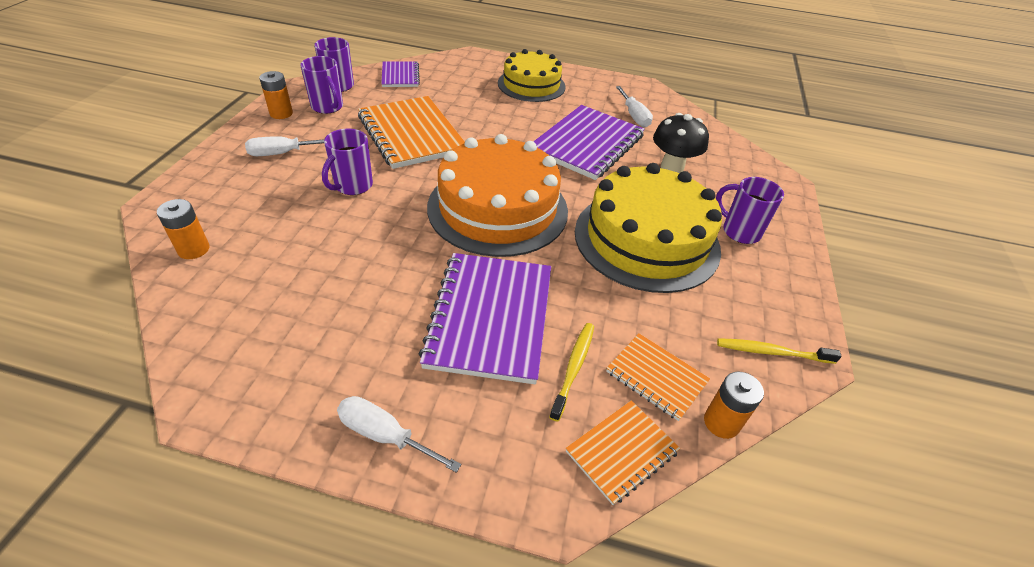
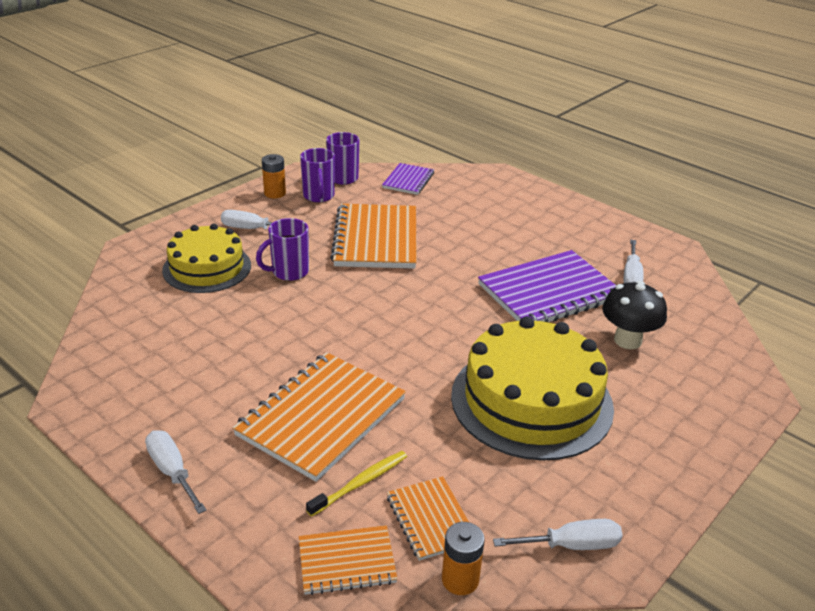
camera: 30 degrees right, 10 degrees down
(193, 249) = (133, 289): orange battery -> none
(490, 318) = (321, 417): purple notebook -> orange notebook
(498, 208) = (404, 328): orange cake -> none
(531, 85) = (539, 217): yellow cake -> yellow cake (207, 268)
(739, 231) = (647, 426): purple mug -> none
(771, 352) = (571, 545): yellow toothbrush -> white screwdriver

